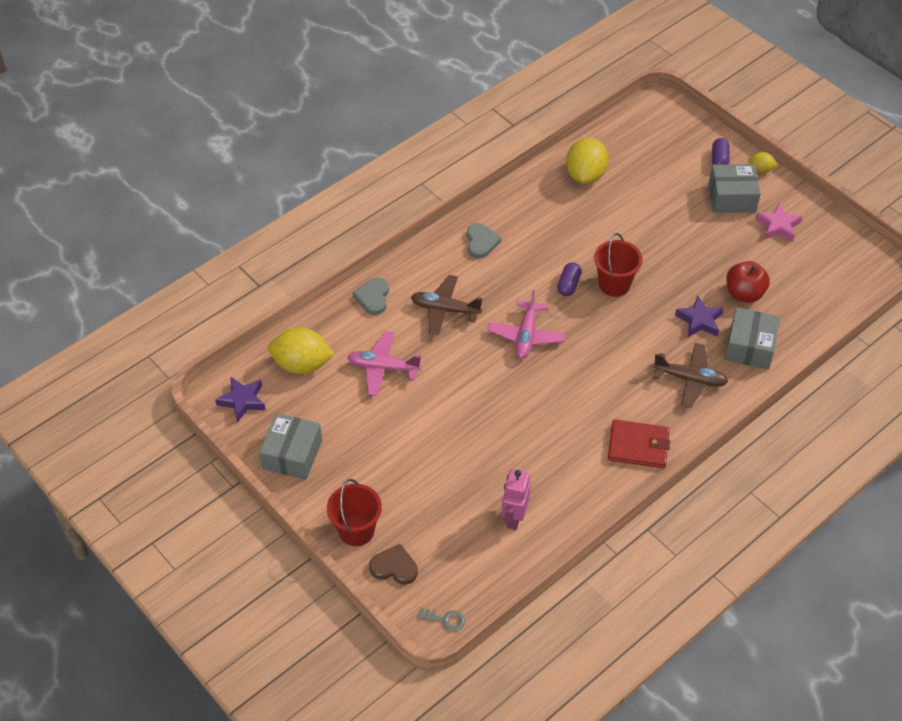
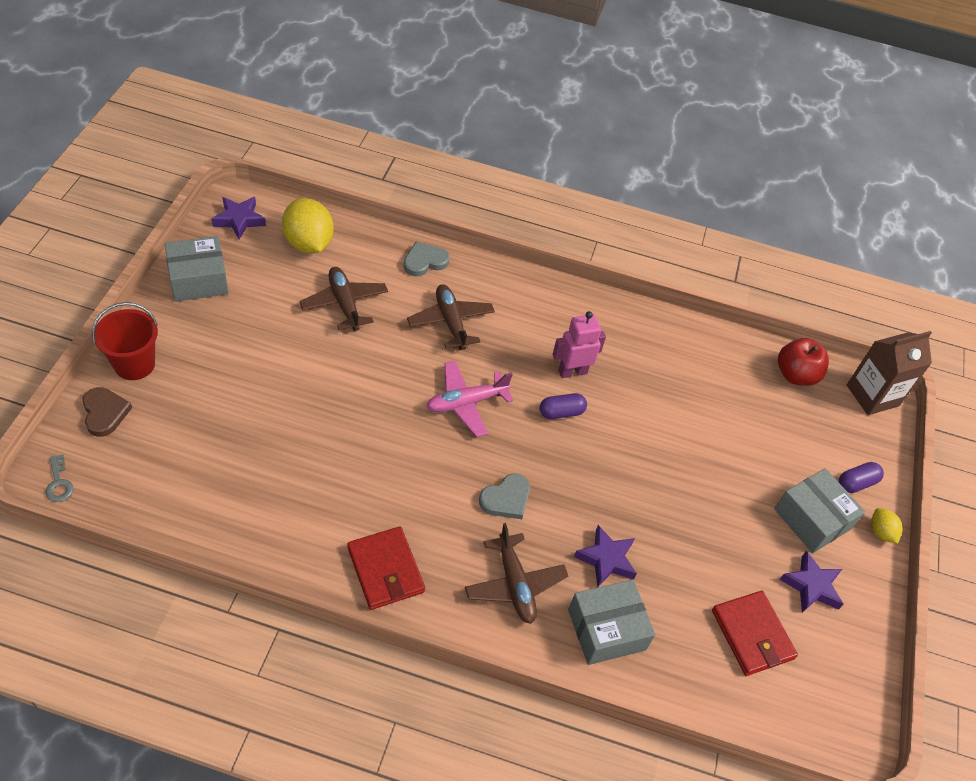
camera: 50 degrees right, 0 degrees up
(383, 368) = (344, 304): pink plane -> brown plane
(481, 242) = (558, 315): grey heart -> grey heart (506, 499)
(514, 518) = (220, 490): pink robot -> pink robot (572, 371)
(585, 175) = (721, 366): yellow lemon -> none
(614, 284) = (594, 454): red bucket -> none
(659, 110) = (872, 395): none -> brown carton
(744, 293) = (681, 591): red apple -> red apple (795, 375)
(778, 226) = (811, 586): pink star -> purple star
(793, 275) = (752, 635): none -> red wallet

